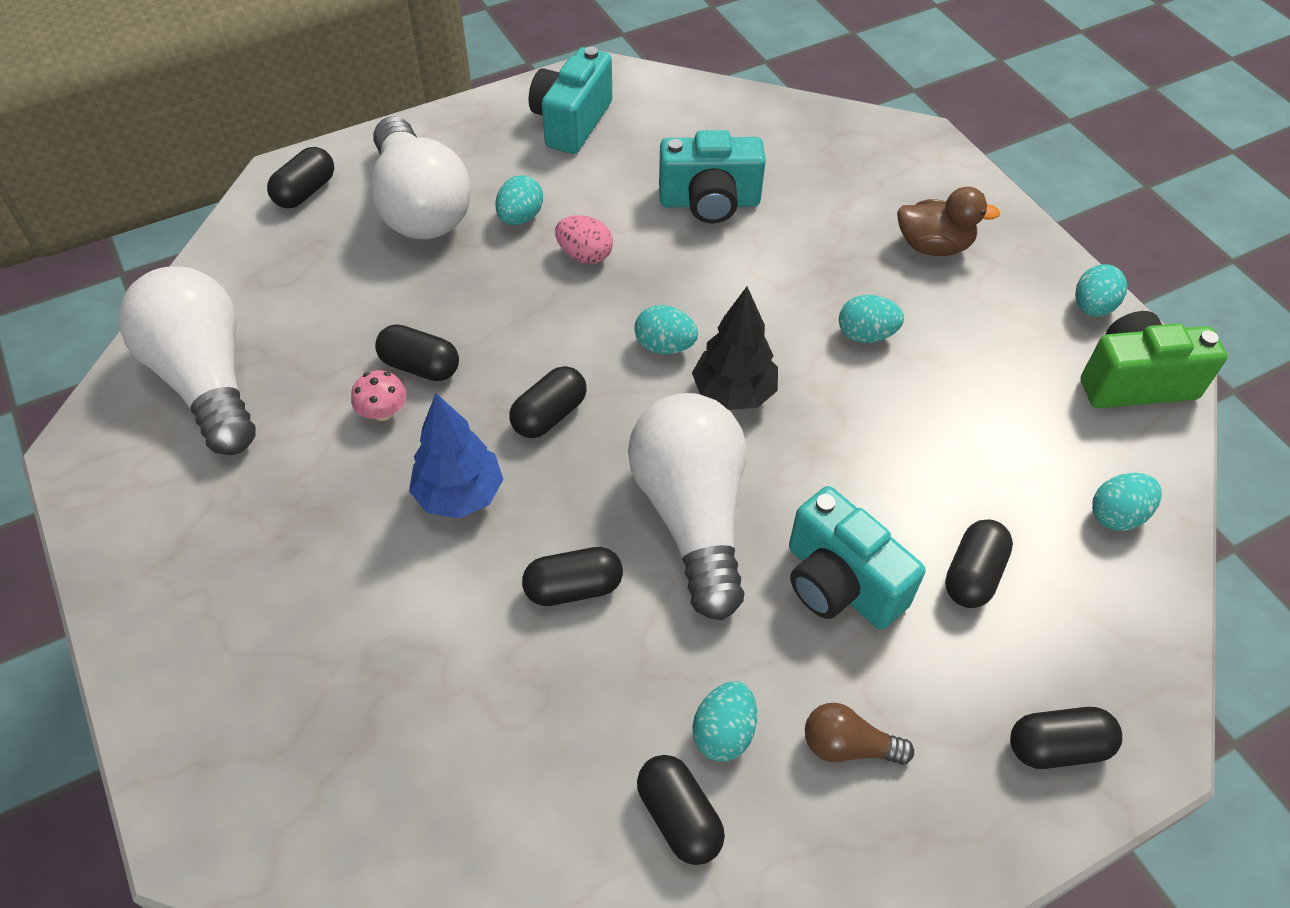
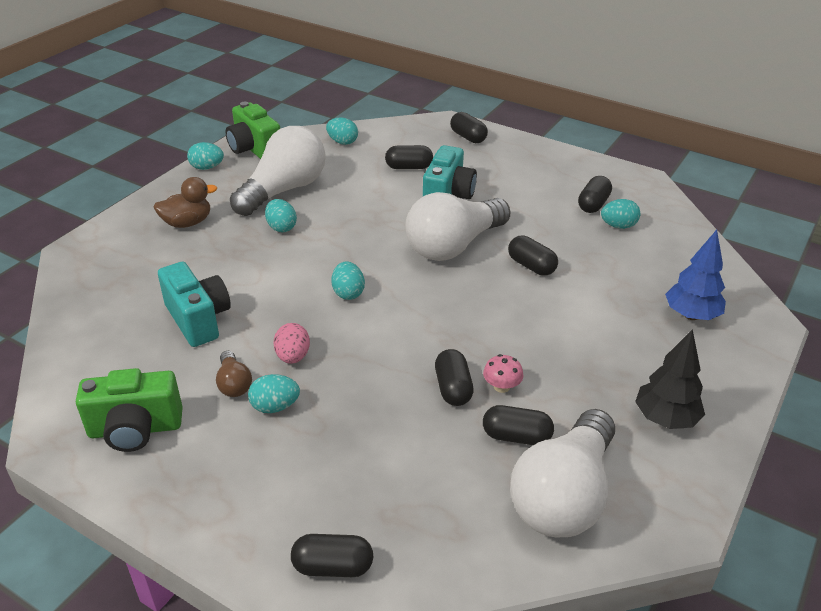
camera: 120 degrees left, 15 degrees down
(420, 206) = (299, 473): white light bulb -> white light bulb (284, 190)
(459, 495) = (522, 326): blue tree -> blue tree (691, 315)
(549, 415) = (438, 316): black capsule -> black capsule (516, 436)
(571, 122) = (135, 429): turquoise camera -> green camera
(723, 733) = (548, 205): turquoise egg -> turquoise egg (618, 226)
(734, 393) = (363, 257): black tree -> black tree (665, 419)
(847, 746) = (519, 177): brown light bulb -> brown light bulb (234, 384)
(933, 246) = (187, 223): brown duck -> brown duck turned 90 degrees clockwise

